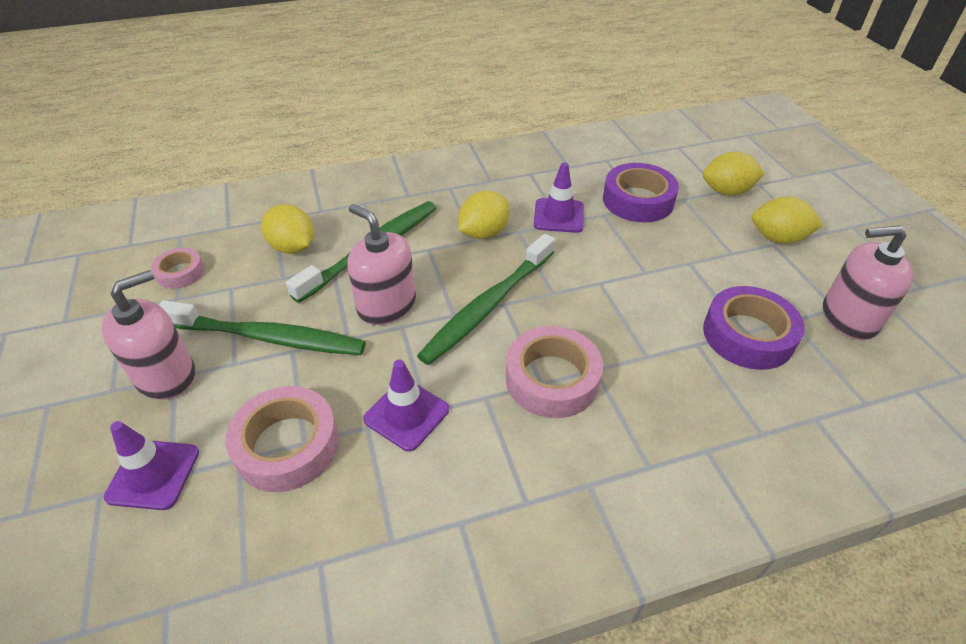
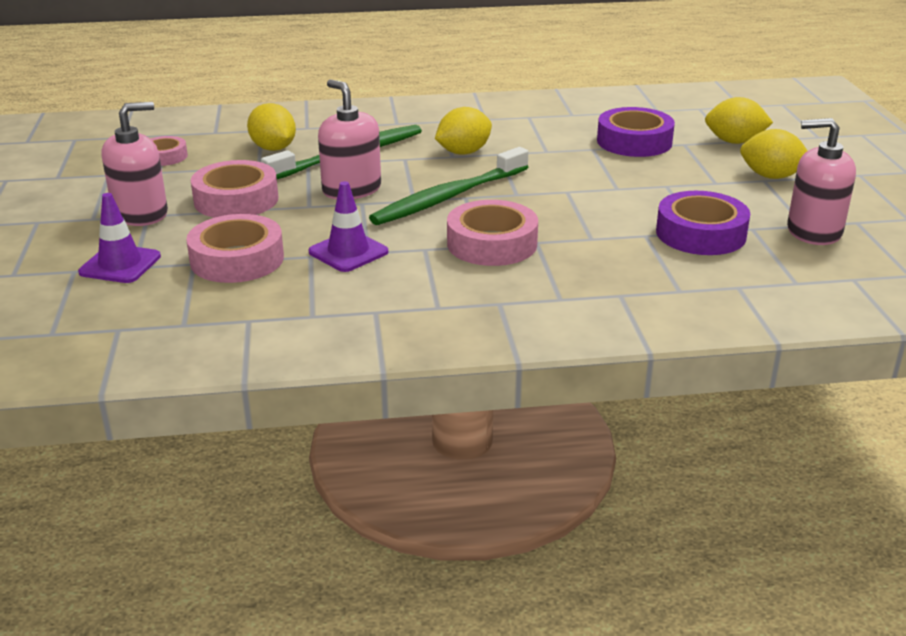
camera: 10 degrees right, 15 degrees down
(268, 337) = (236, 200): green toothbrush -> pink tape
(558, 216) = (545, 146): purple traffic cone -> none

